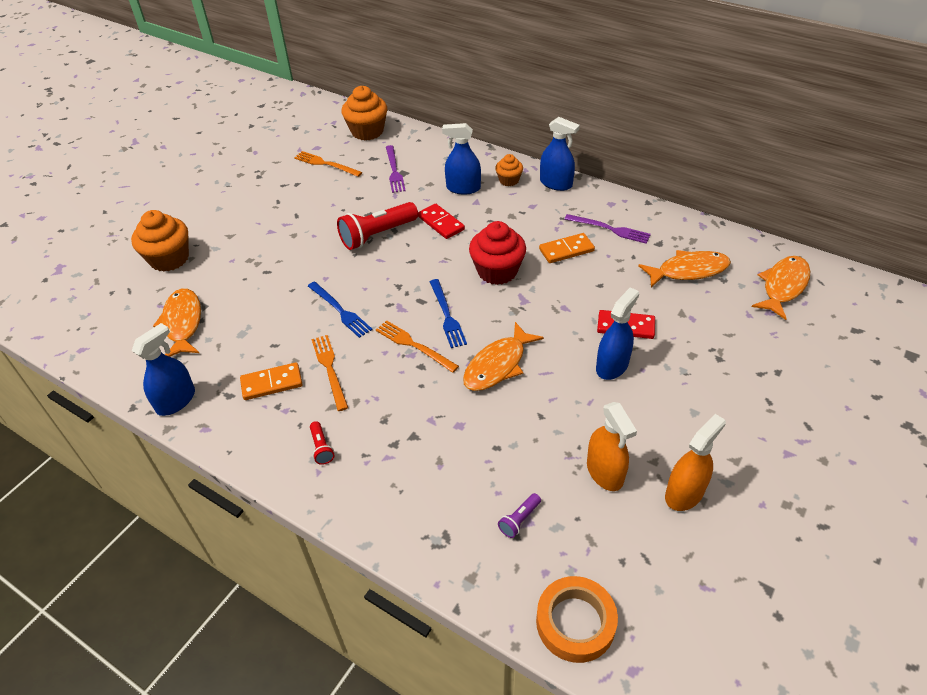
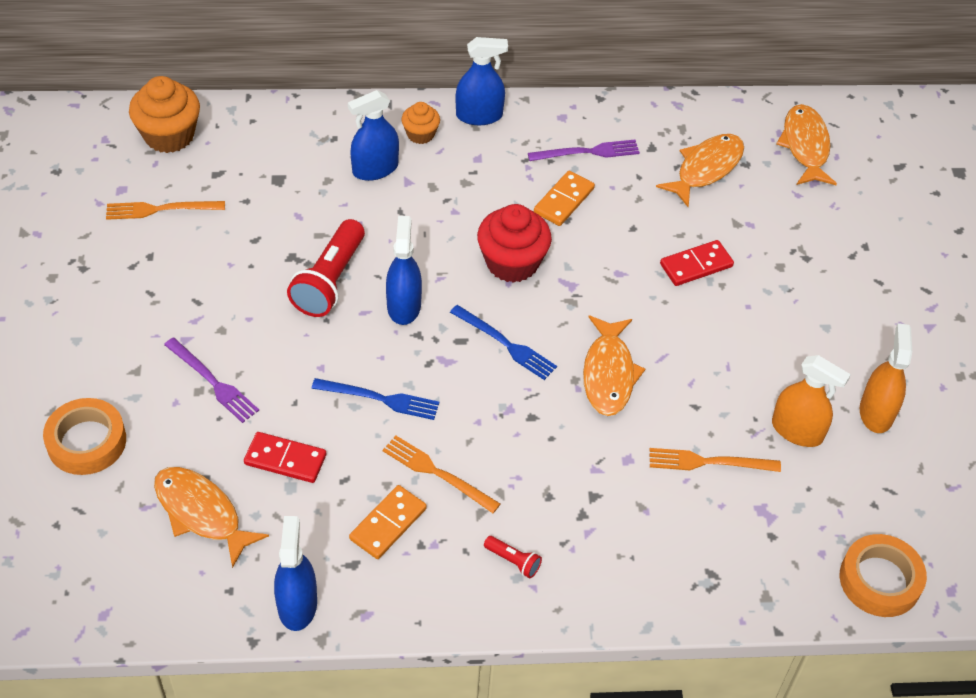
camera: 40 degrees left, 5 degrees up
(169, 259) = (87, 442): orange cupcake -> orange tape
(394, 171) = (264, 181): purple fork -> purple fork (213, 382)
(414, 345) = (502, 397): orange fork -> orange fork (708, 462)
(441, 223) = (392, 230): red domino -> red domino (285, 460)
(519, 520) = (762, 519): purple flashlight -> none
(612, 366) = (718, 317): blue spray bottle -> blue spray bottle (404, 306)

